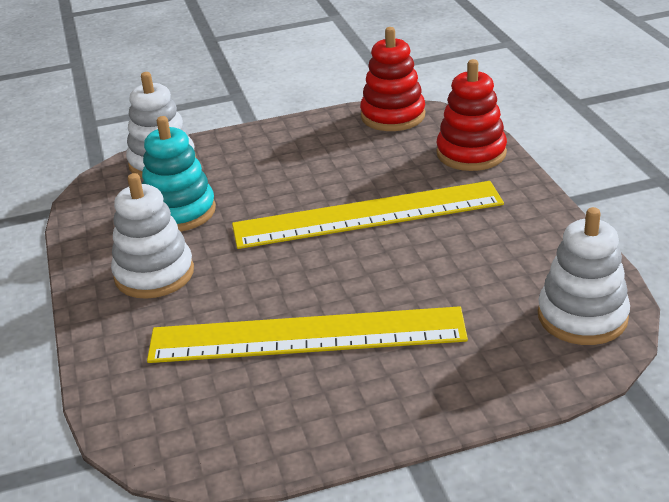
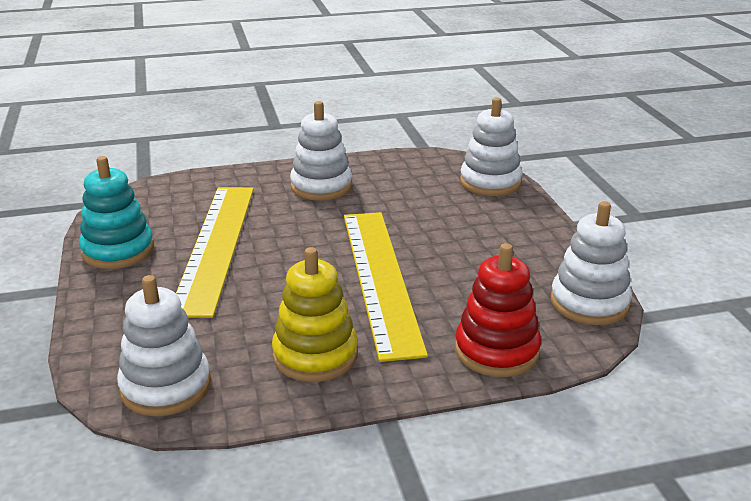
camera: 90 degrees right, 5 degrees down
(179, 212) = (407, 192): turquoise stacking toy -> turquoise stacking toy (118, 251)
(393, 116) = (589, 303): red stacking toy -> white stacking toy
(505, 238) = (315, 355): none -> yellow stacking toy

